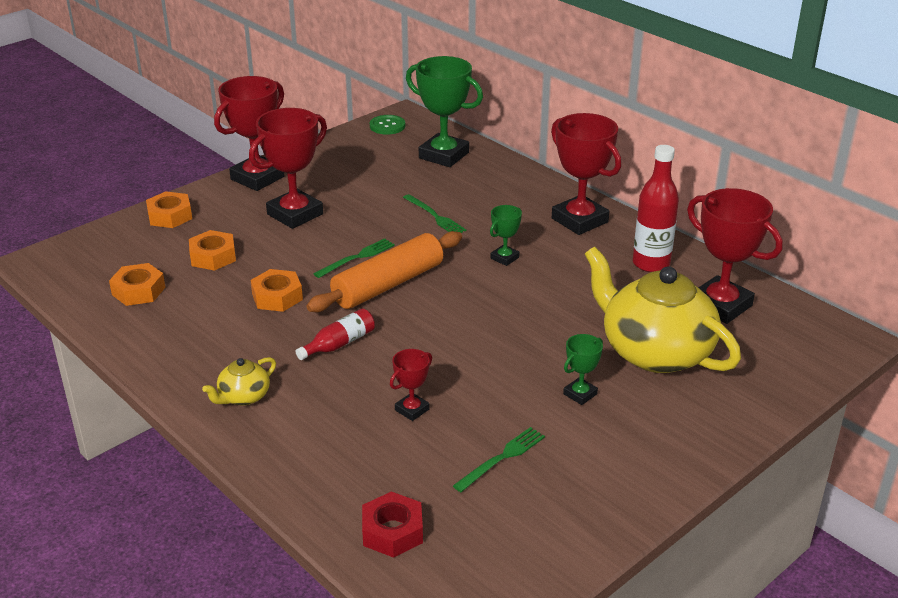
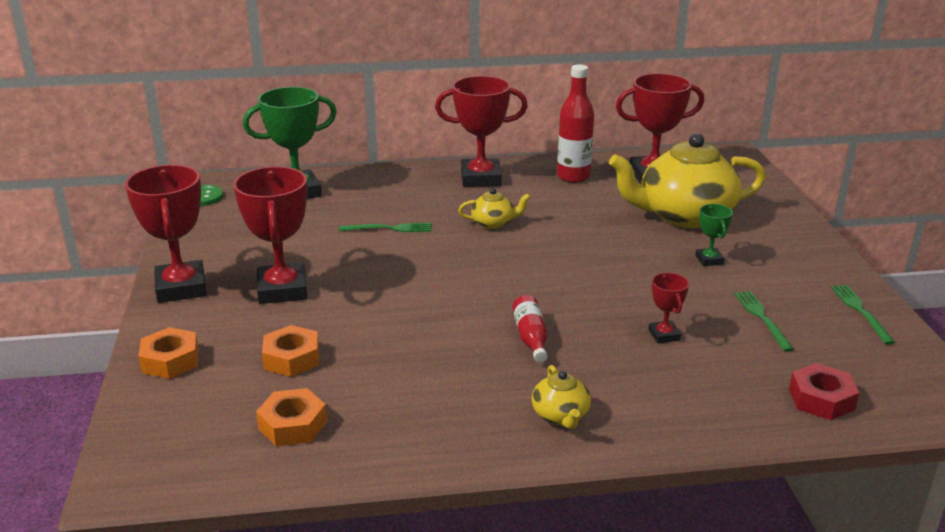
camera: 55 degrees left, 5 degrees down
(277, 297) = (414, 345): orange nut -> none
(357, 258) = (404, 284): green fork -> green fork (861, 311)
(388, 285) = (467, 284): orange rolling pin -> none
(504, 258) = (493, 223): green trophy -> yellow teapot

